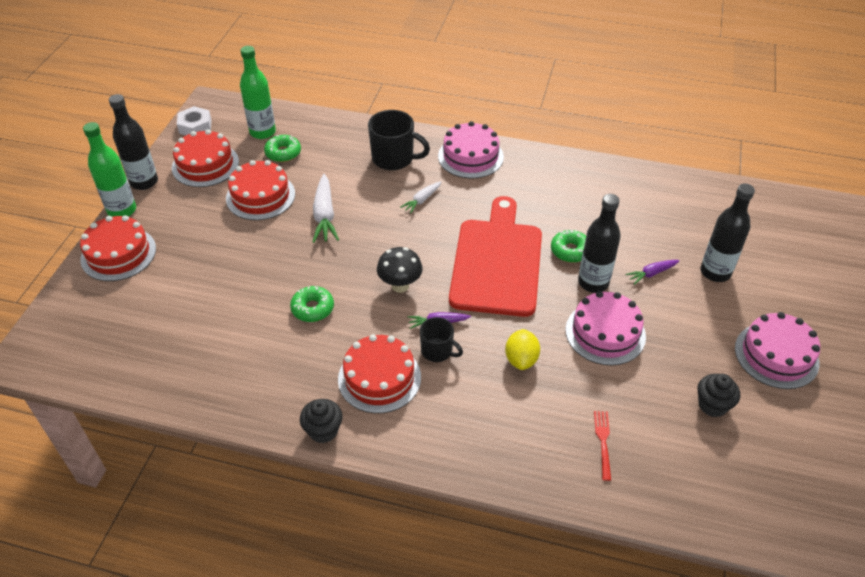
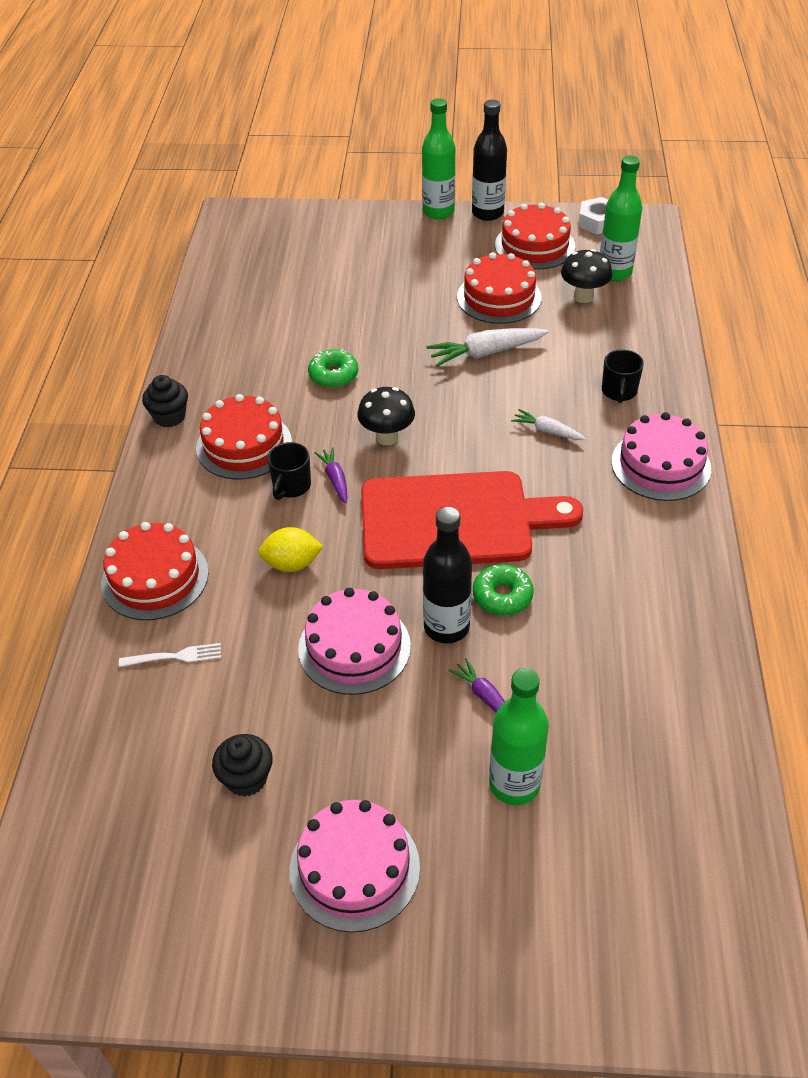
camera: 80 degrees right, 0 degrees up
(118, 254) = (375, 227): red cake -> red cake (155, 578)
(283, 153) = (583, 297): green donut -> black mushroom
(394, 158) = (619, 391): black mug -> black mug, size x0.61
(603, 442) = (175, 656): red fork -> white fork
(715, 272) = (514, 784): black bottle -> green bottle

